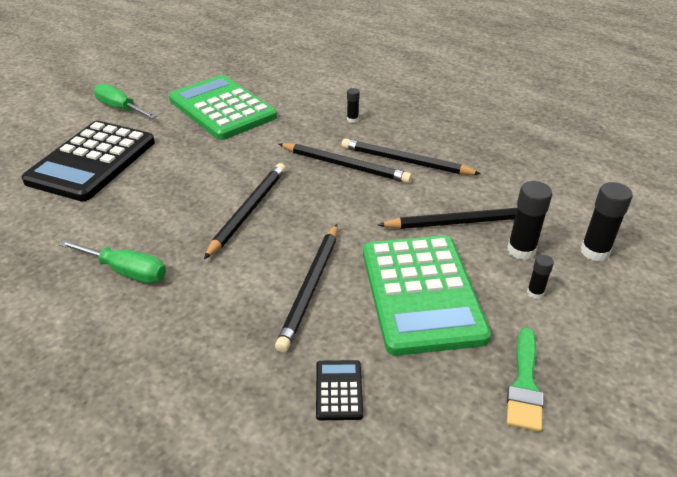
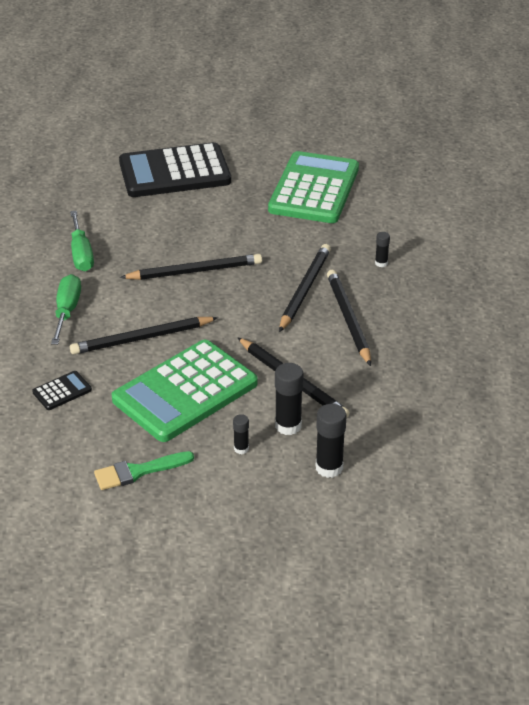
camera: 55 degrees right, 0 degrees up
(120, 108) = (254, 143): green screwdriver -> green screwdriver (67, 311)
(345, 165) = (304, 290): black pencil -> black pencil turned 150 degrees counterclockwise

